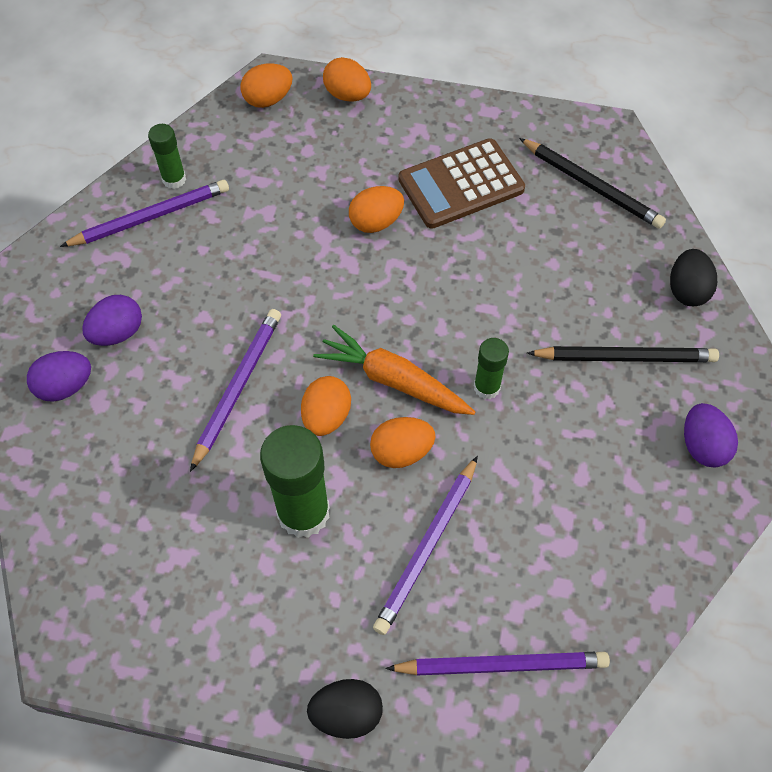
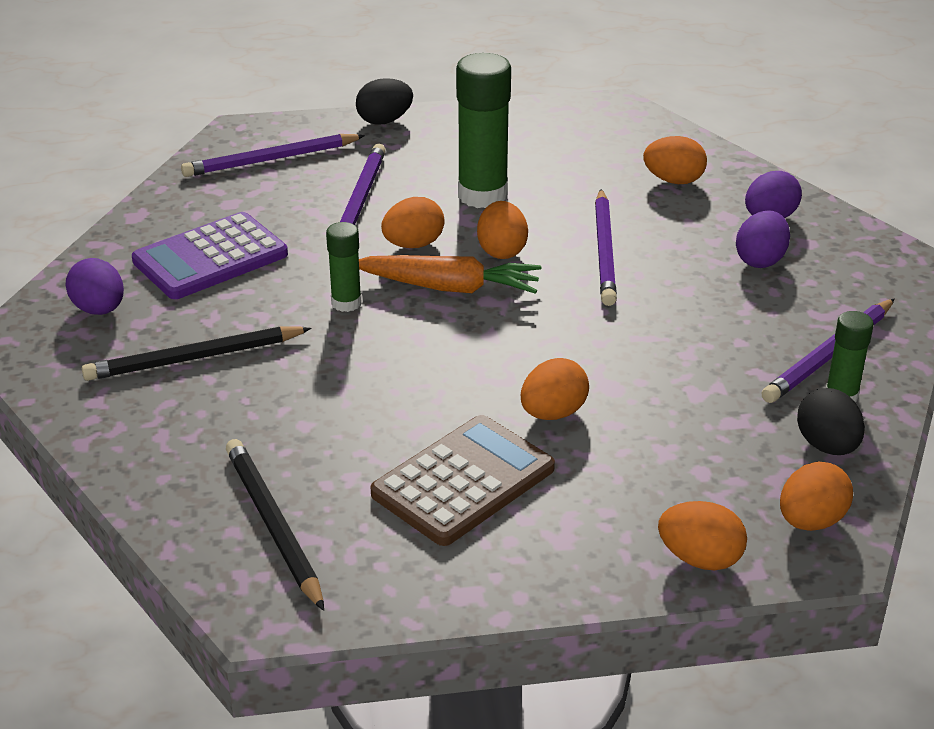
camera: 160 degrees right, 25 degrees down
(107, 475) = (673, 180): none -> orange egg
(591, 186) = (274, 525): black pencil -> black pencil turned 45 degrees clockwise
(595, 493) = (210, 258): none -> purple calculator
(687, 290) = (121, 436): black egg -> black egg (827, 446)

